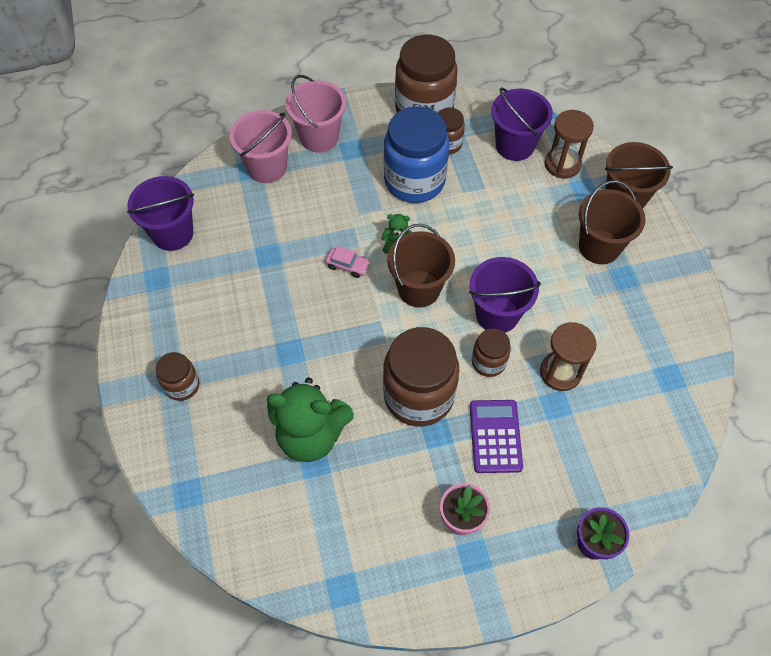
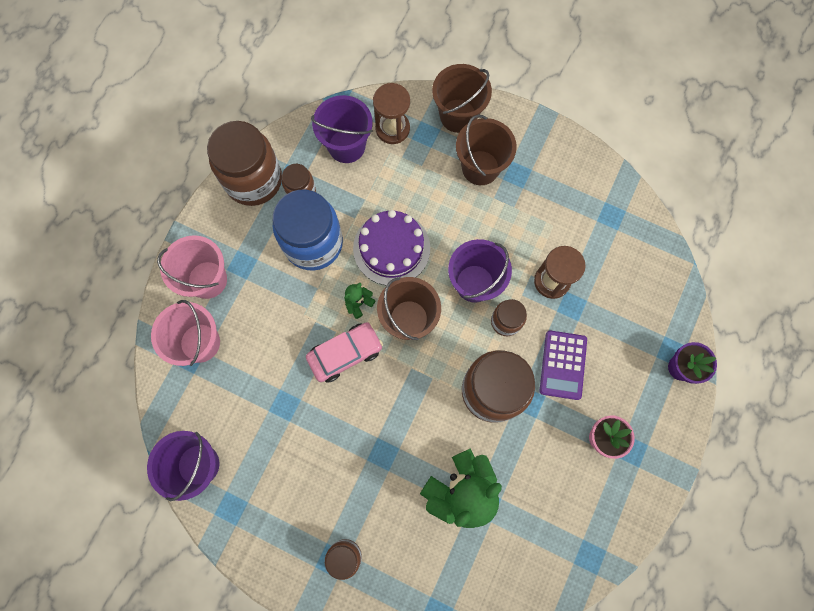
camera: 50 degrees left, 15 degrees up
(347, 265) = (345, 354): pink car -> pink car, size x1.79
(465, 234) = (391, 248): none -> purple cake
(495, 436) = (563, 365): purple calculator -> purple calculator turned 120 degrees counterclockwise

